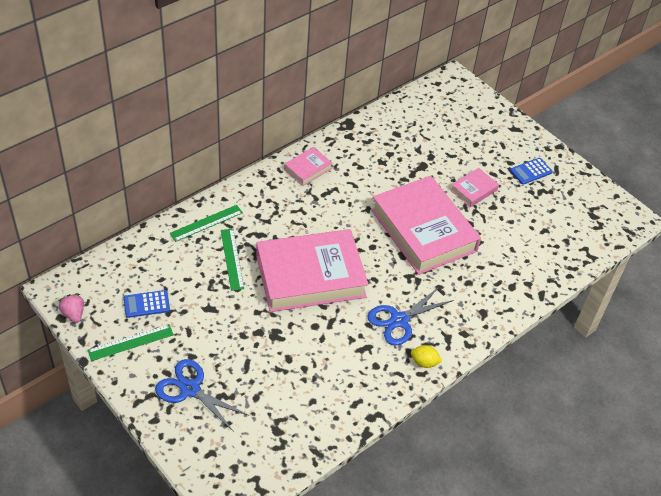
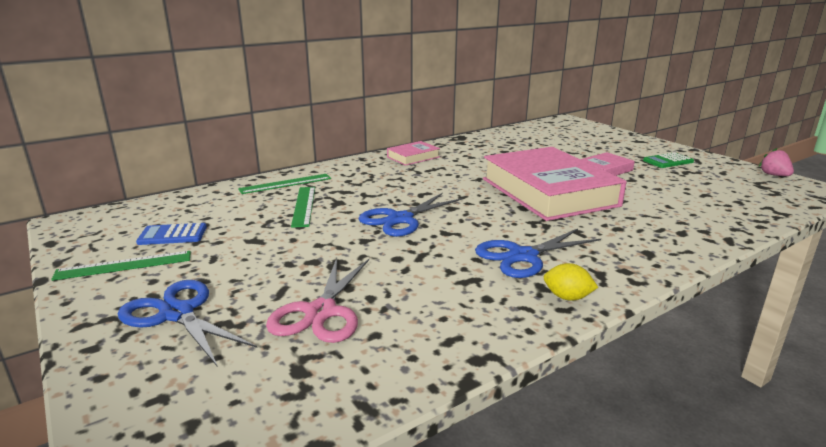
camera: 10 degrees right, 25 degrees down
(73, 314) = (70, 240): pink strawberry -> pink strawberry (774, 175)
(277, 383) = (321, 312): none -> pink scissors
(310, 276) = (400, 219): pink book -> blue scissors
(531, 171) = (668, 161): blue calculator -> green calculator

